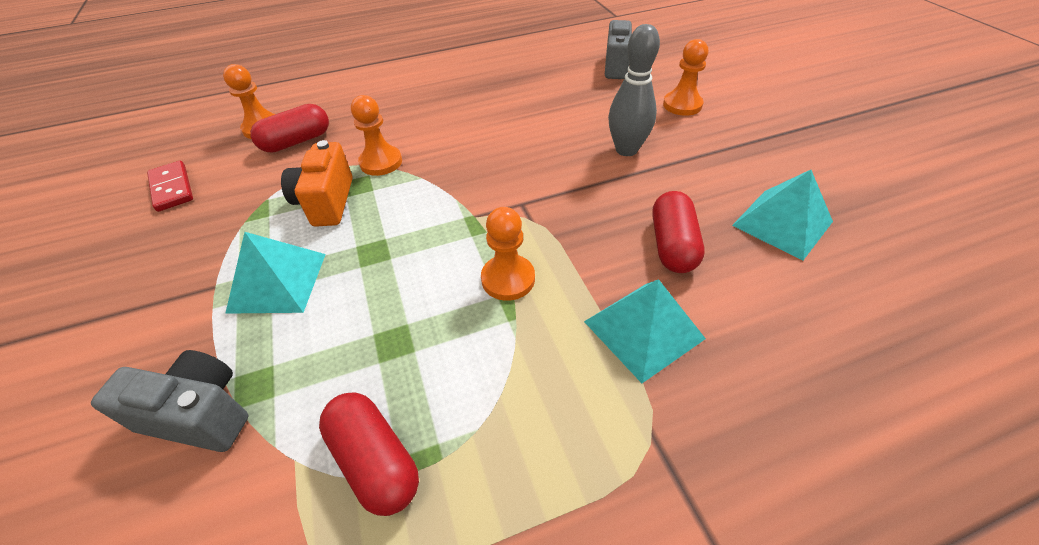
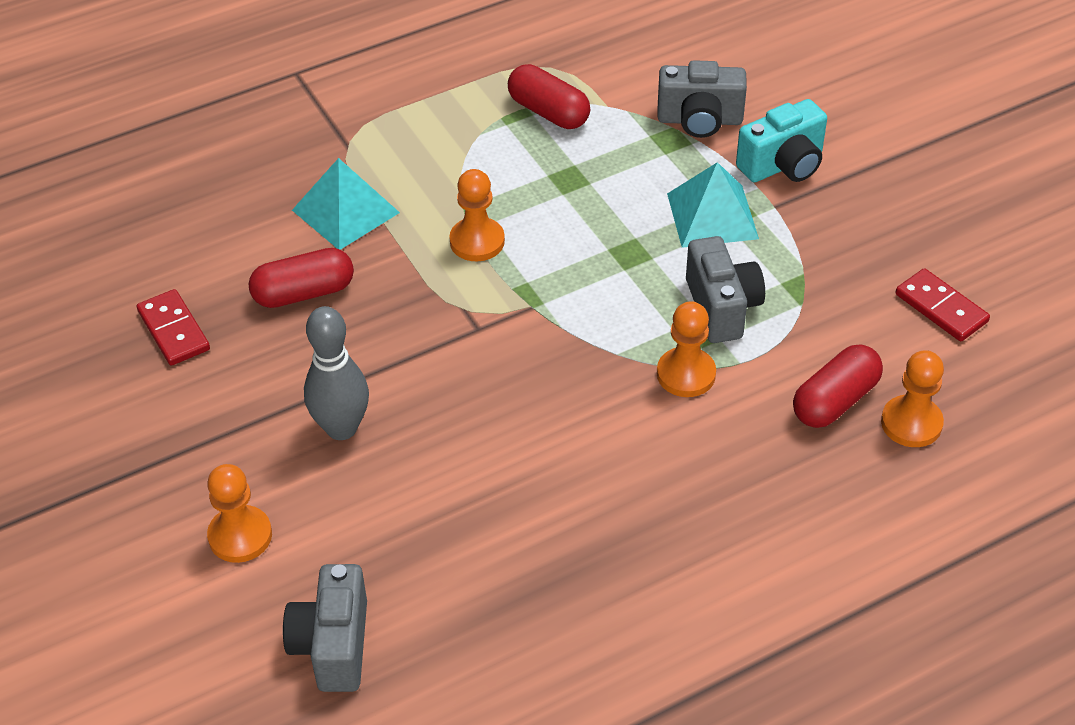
camera: 170 degrees right, 0 degrees up
(165, 333) = (783, 165): none -> turquoise camera
(326, 202) = (722, 307): orange camera -> grey camera
(672, 245) = (304, 293): red capsule -> red capsule turned 75 degrees clockwise
(782, 223) = (173, 330): turquoise pyramid -> red domino

